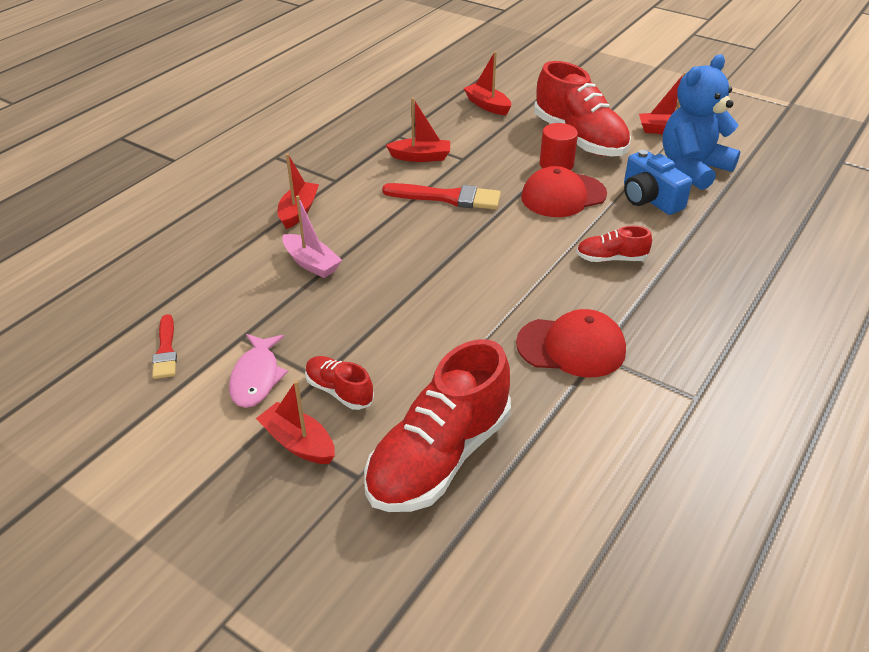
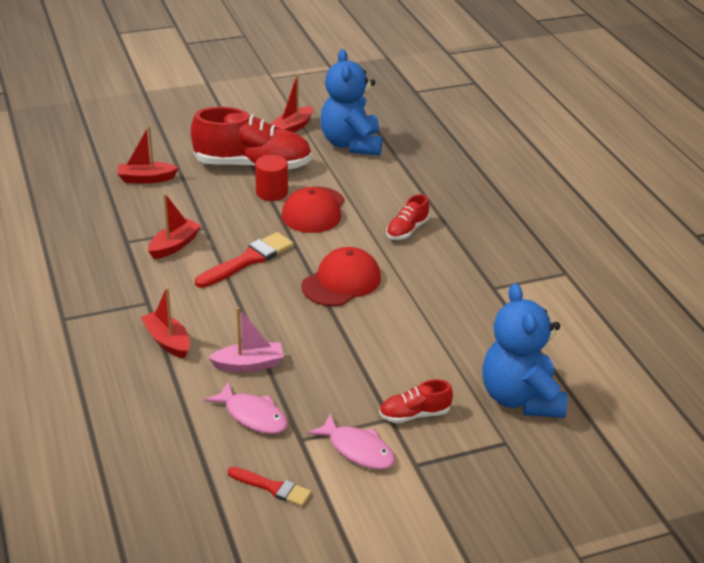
camera: 55 degrees left, 5 degrees down
(248, 296) = (253, 416): none -> pink fish
(298, 443) = (448, 456): red boat -> none
(439, 457) = (520, 398): red shoe -> blue teddy bear
(571, 347) = (475, 293): red cap -> red cap (341, 282)
(649, 199) = (363, 179): blue camera -> none

